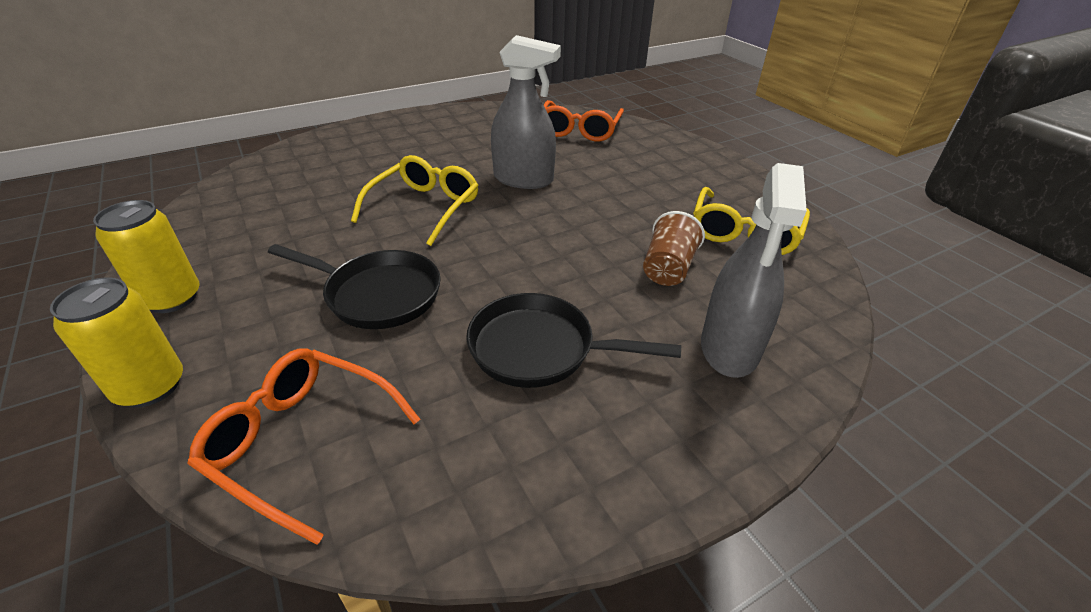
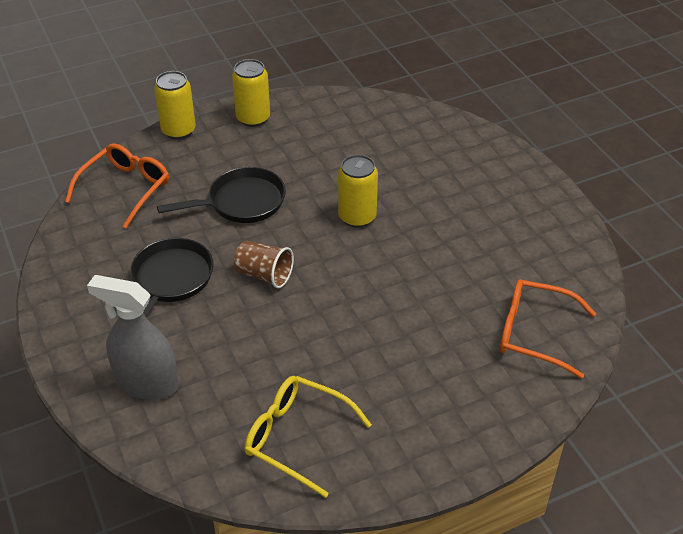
camera: 95 degrees right, 5 degrees up
(377, 294) = (241, 202): black pan -> black pan turned 135 degrees counterclockwise
(425, 207) = (357, 217): yellow glasses -> yellow can
(523, 179) = (407, 280): grey spray bottle -> none
(668, 269) = (247, 365): brown cup -> brown cup (264, 275)

